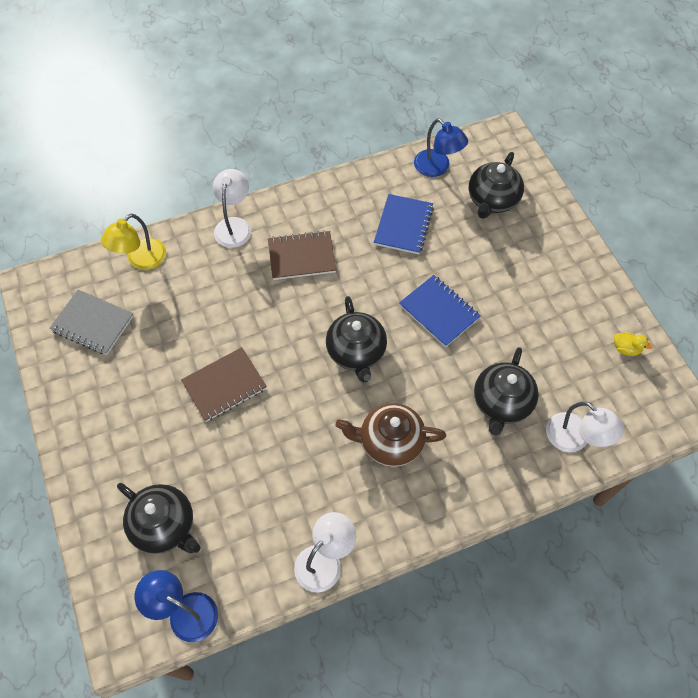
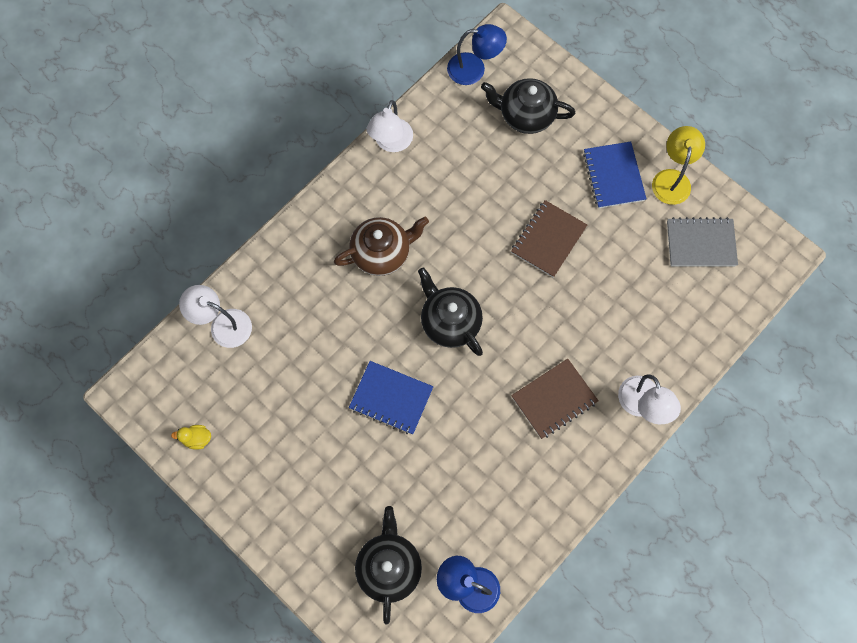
camera: 155 degrees right, 10 degrees up
(141, 260) = (705, 324): yellow lamp -> yellow lamp (672, 179)
(403, 225) = (470, 486): blue notebook -> blue notebook (613, 176)
(501, 403) = (298, 330): black teapot -> none

